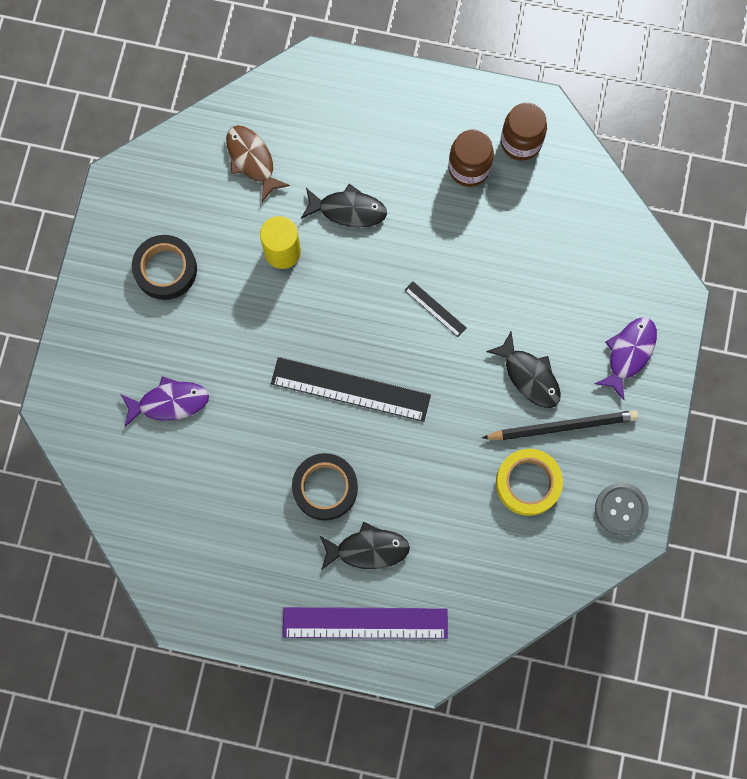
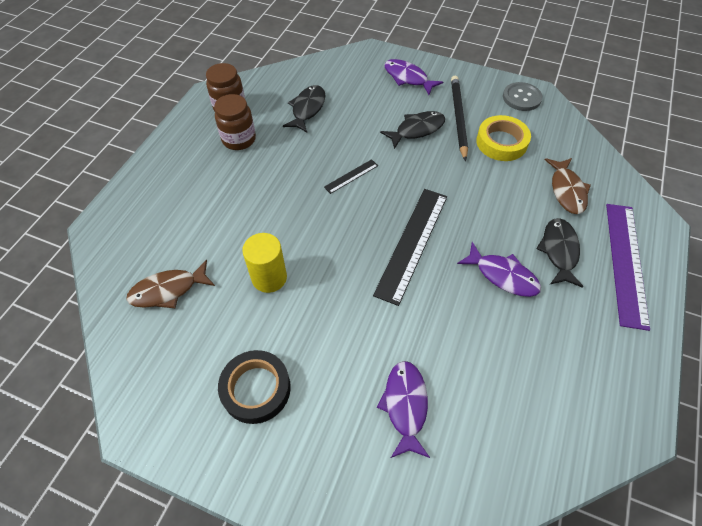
camera: 80 degrees left, 20 degrees down
(325, 488) = (502, 275): black tape -> purple fish
(348, 210) = (246, 222): black fish -> black fish (307, 109)
(460, 562) = (567, 191): none -> brown fish

